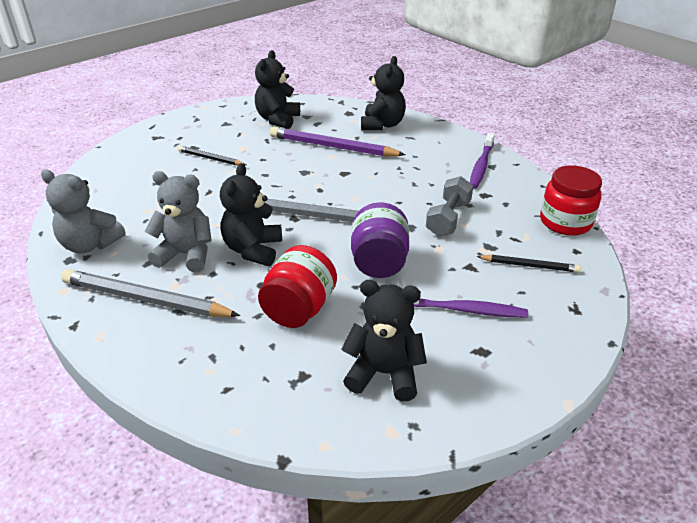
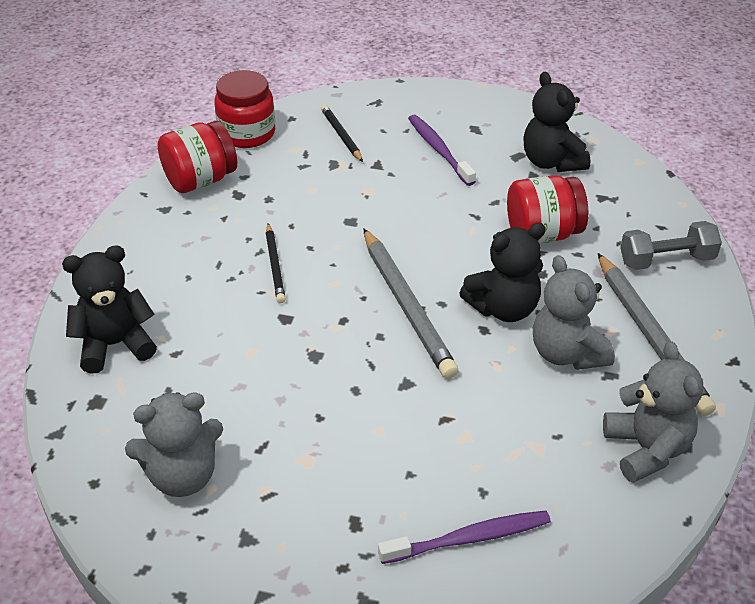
camera: 125 degrees left, 5 degrees up
(210, 158) = (368, 476): black pencil -> black pencil (274, 266)
(278, 119) = (182, 476): black teddy bear -> grey teddy bear
(332, 147) = (224, 363): purple pencil -> none
(379, 262) = (429, 217): purple jar -> none
(448, 218) = (310, 202): grey dumbbell -> grey dumbbell (666, 260)
(481, 166) = (171, 216): purple toothbrush -> purple toothbrush (469, 538)
(514, 186) = (200, 180): none -> red jar

